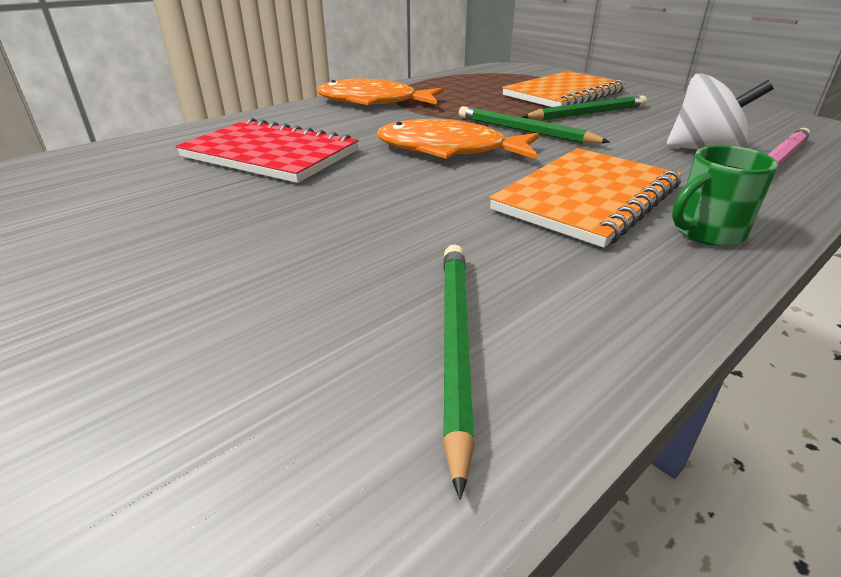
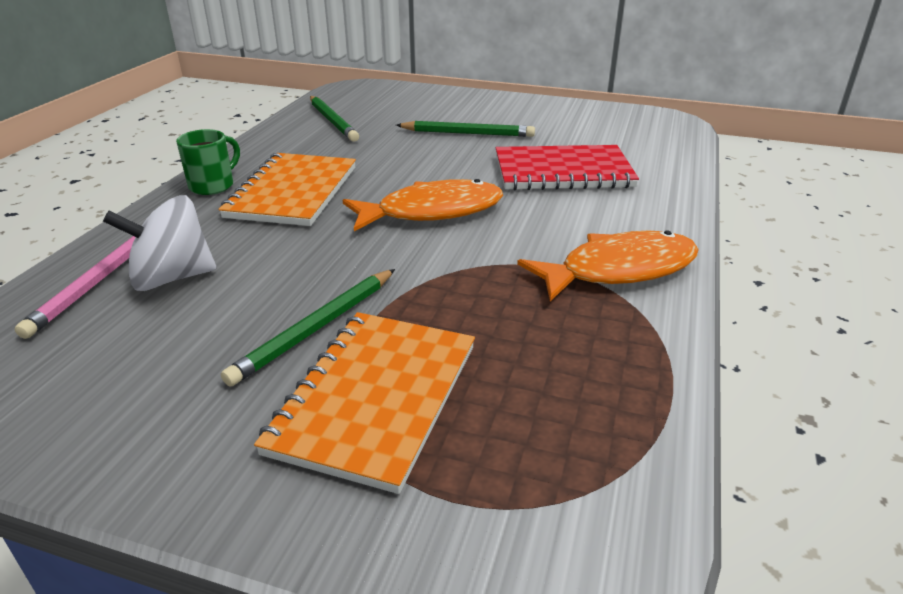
camera: 150 degrees right, 0 degrees up
(524, 131) = (381, 260): green pencil -> green pencil (468, 133)

